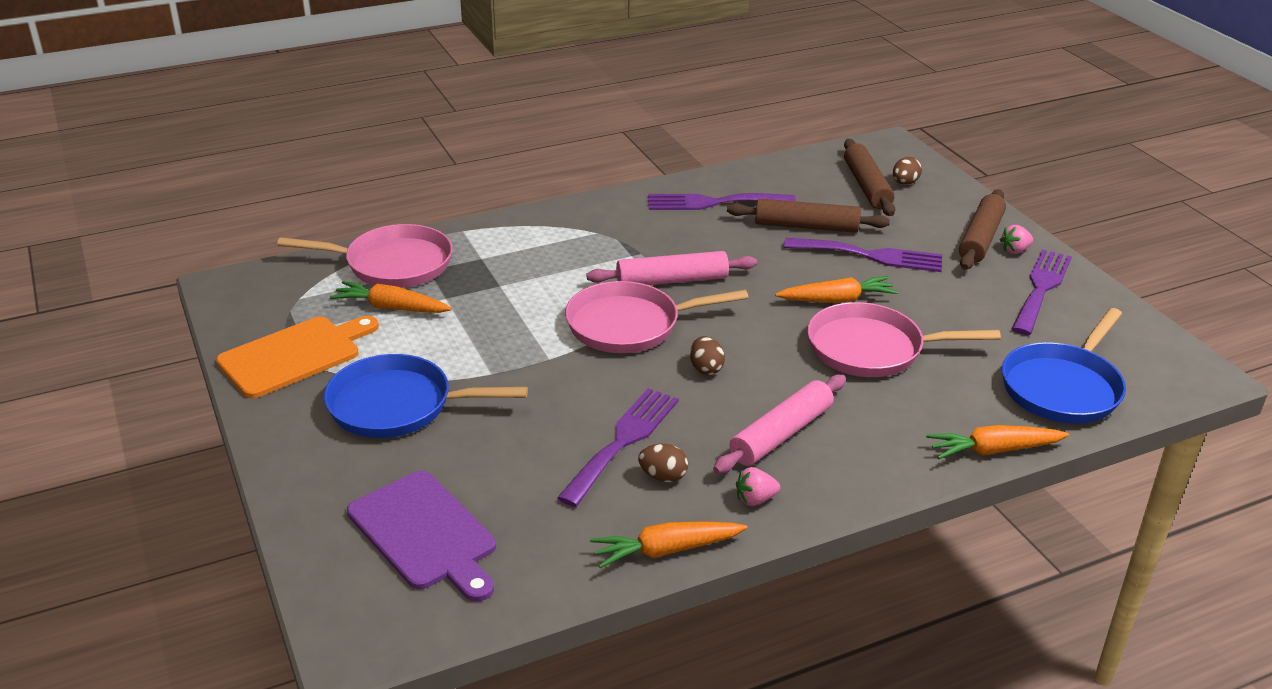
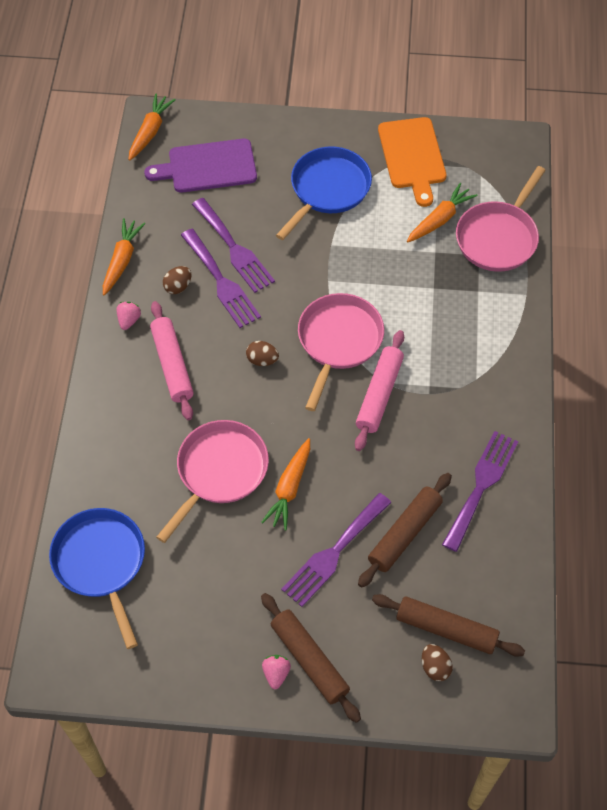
camera: 120 degrees right, 25 degrees up
(993, 450) = (78, 471): orange carrot -> orange carrot (150, 131)
(1041, 288) = (214, 649): purple fork -> purple fork (234, 248)

